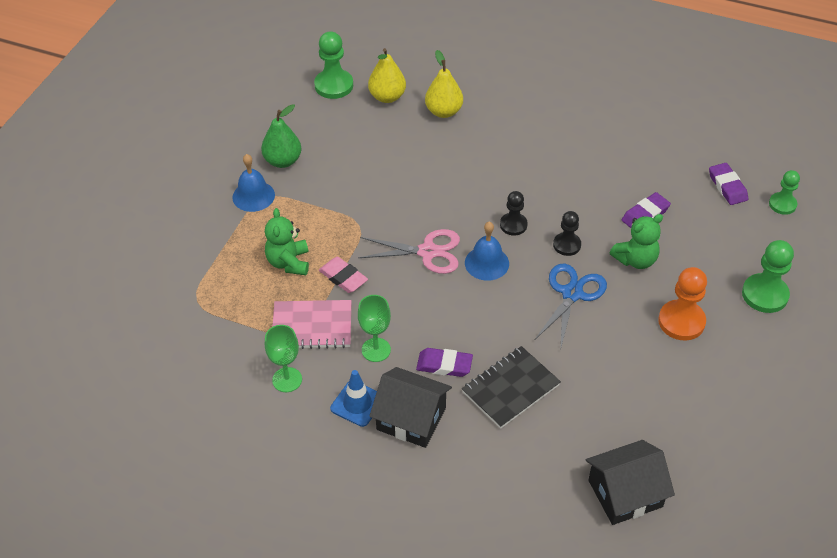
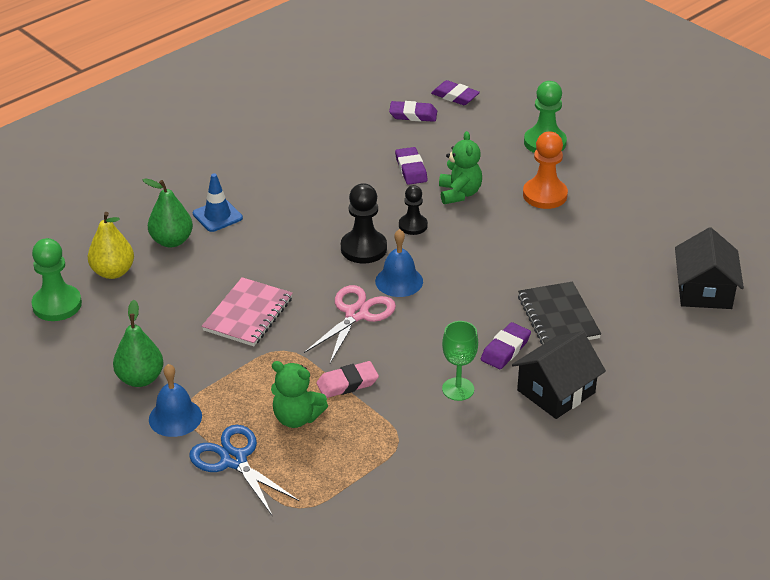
camera: 65 degrees left, 10 degrees down
(287, 380) = (456, 465): green goblet -> none
(312, 326) = (398, 426): pink notebook -> pink notebook (248, 314)
(357, 403) = (517, 423): blue traffic cone -> blue traffic cone (217, 216)
(444, 111) = (172, 241): yellow pear -> green pear
(513, 225) = (363, 248): black pawn -> black pawn, size x1.58
(572, 294) = (473, 243): blue scissors -> blue scissors (234, 460)
(782, 204) = (455, 96): green pawn -> purple eraser

